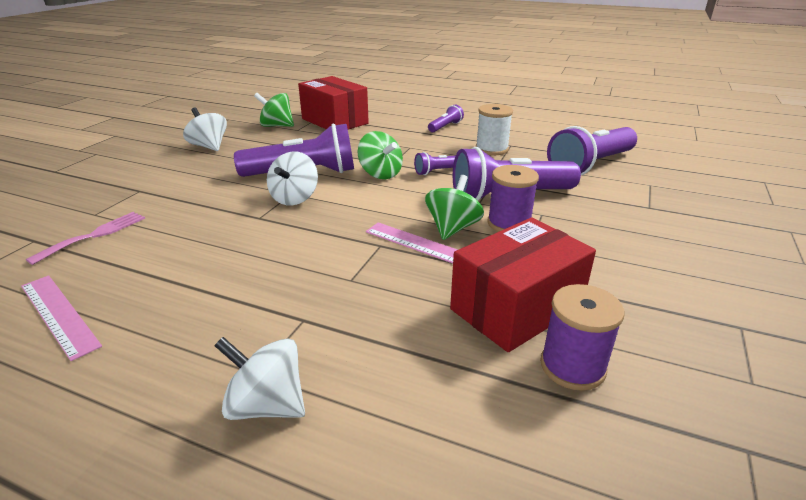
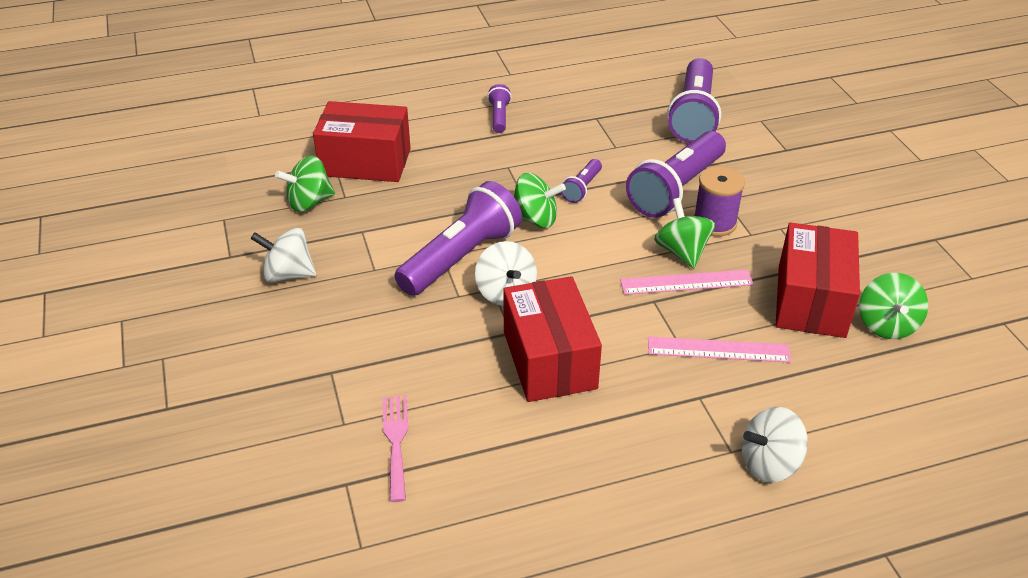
camera: 40 degrees left, 10 degrees up
(59, 314) = (521, 515): pink ruler -> pink ruler (718, 349)
(251, 242) = (549, 360): none -> red box
(491, 149) = (587, 132): white spool -> none
(572, 367) = (886, 325): purple spool -> green spinning top

